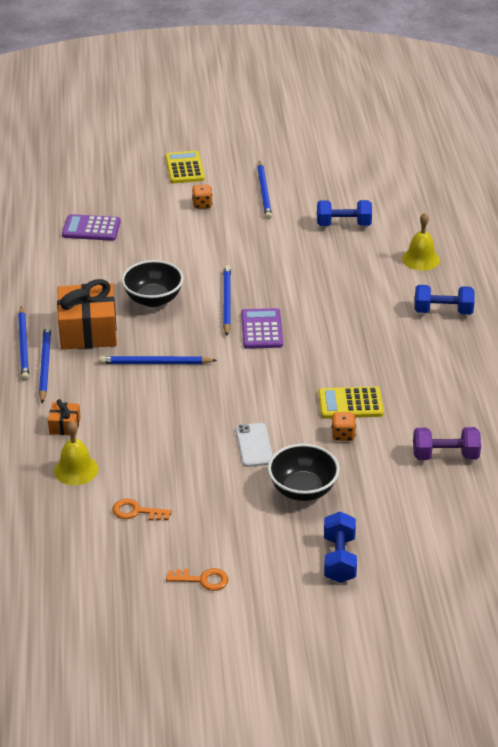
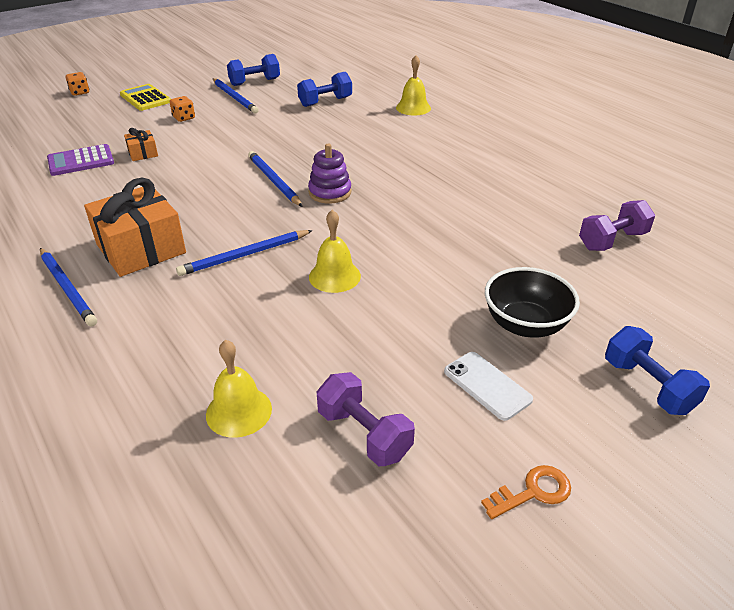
camera: 30 degrees left, 0 degrees up
(45, 365) = (109, 300): blue pencil -> none
(64, 426) = (183, 360): orange gift -> orange gift (143, 153)
(136, 511) = (364, 434): orange key -> purple dumbbell
(153, 299) = (195, 200): black bowl -> none
(204, 404) = (334, 276): none -> yellow bell
(254, 445) = (427, 298): white phone -> white phone (487, 385)
(262, 329) = (330, 192): purple calculator -> purple stacking toy
(343, 435) = (503, 256): orange dice -> orange dice (80, 92)
(350, 403) = (478, 226): yellow calculator -> none
(443, 311) = (472, 135): blue dumbbell -> blue dumbbell (254, 82)

